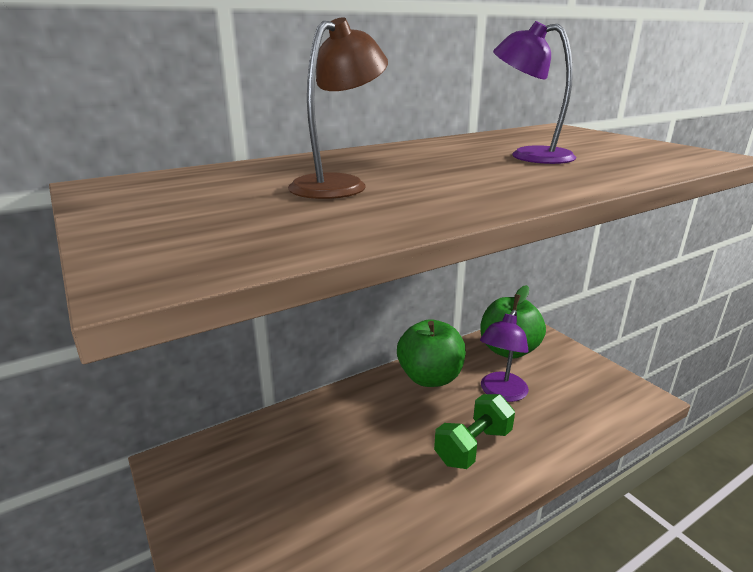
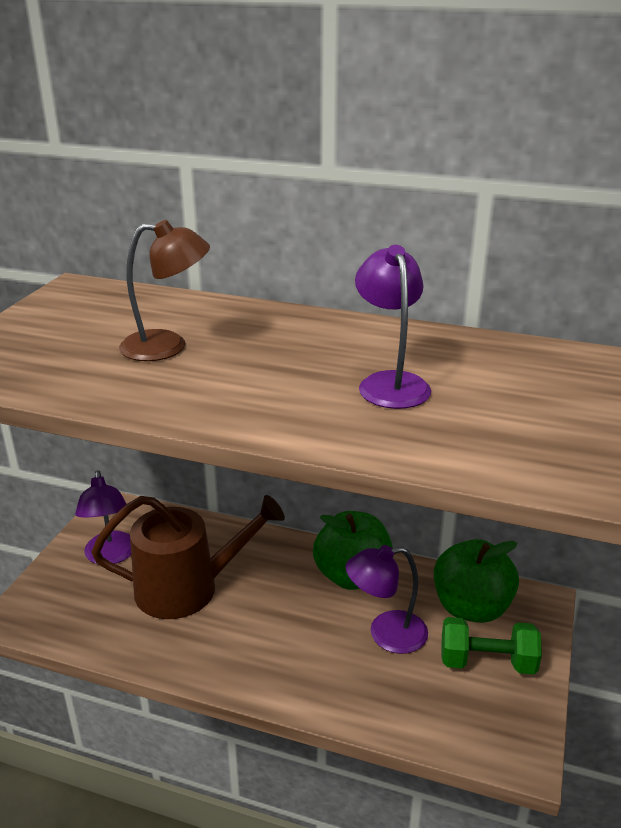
camera: 50 degrees right, 5 degrees up
(237, 497) = (110, 556): none -> purple lamp
(344, 466) = (187, 588): none -> brown watering can
(473, 446) = (285, 649): green dumbbell -> green dumbbell (487, 662)

